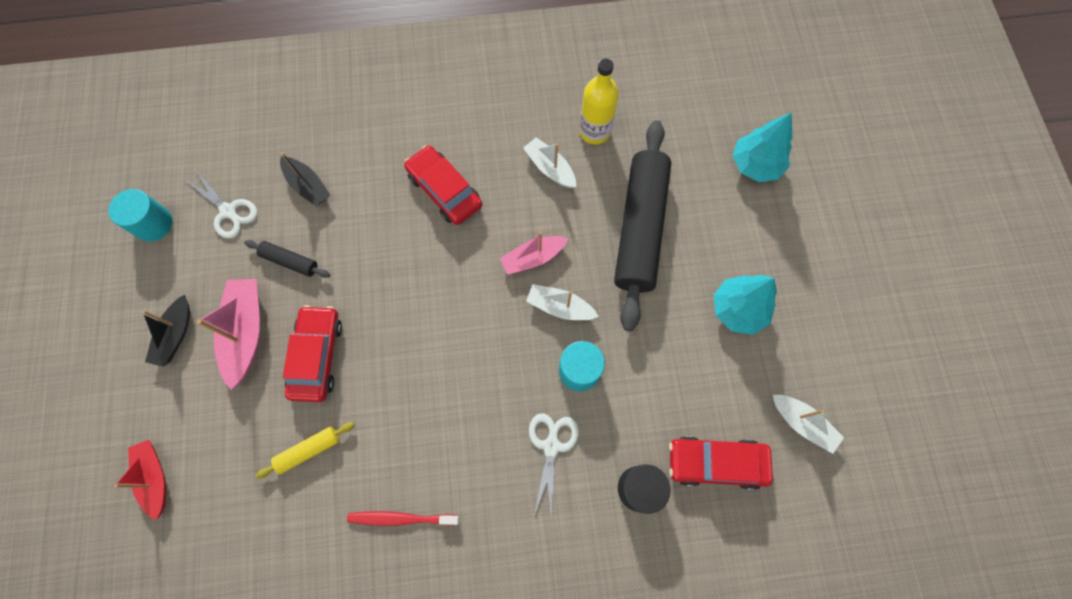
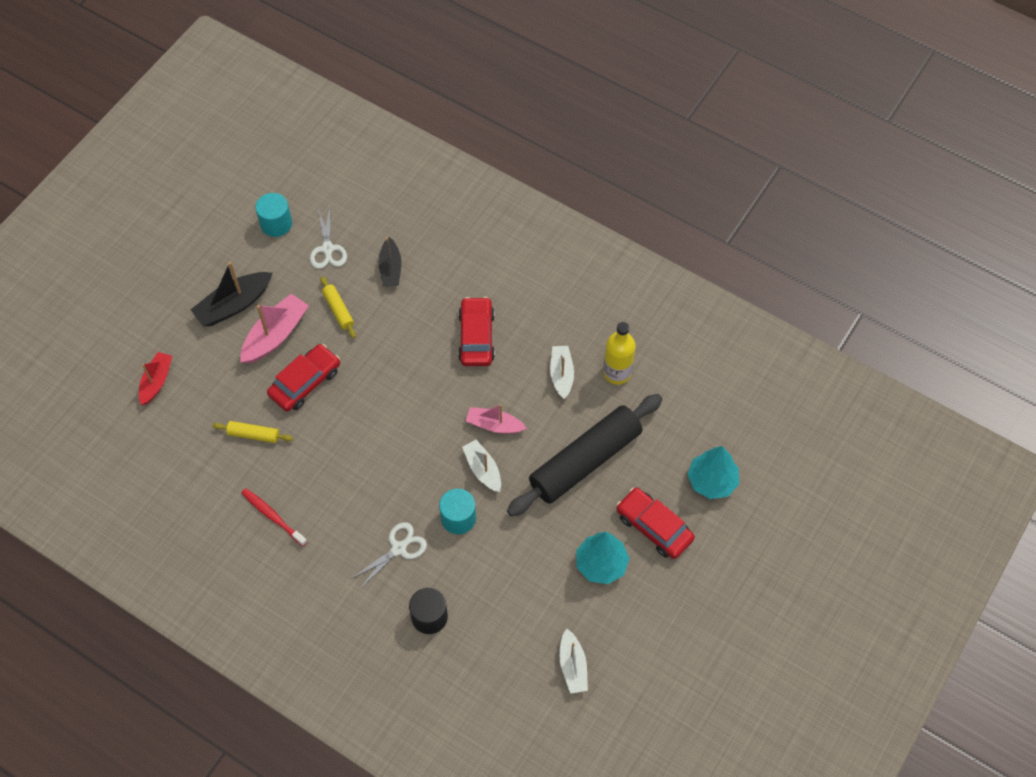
camera: 40 degrees right, 10 degrees down
(175, 335) = (234, 305): black boat -> black boat, size x1.51
(290, 261) = (338, 310): black rolling pin -> yellow rolling pin
(716, 463) = (492, 642): red car -> red car (654, 527)

